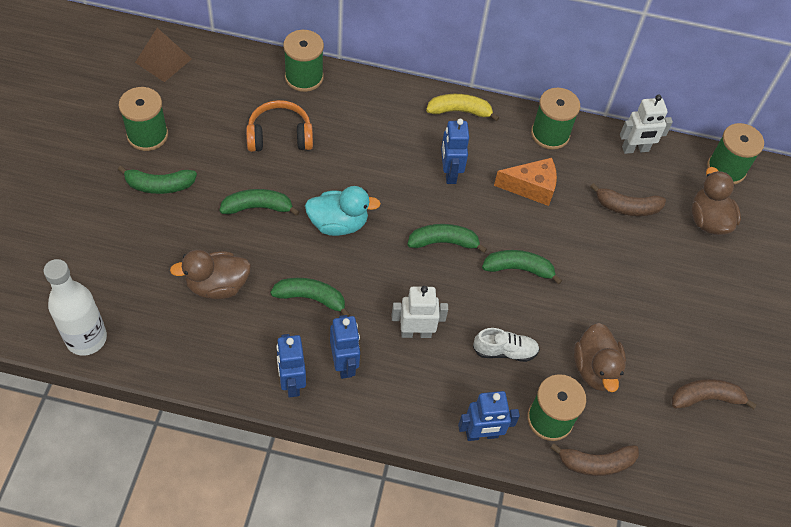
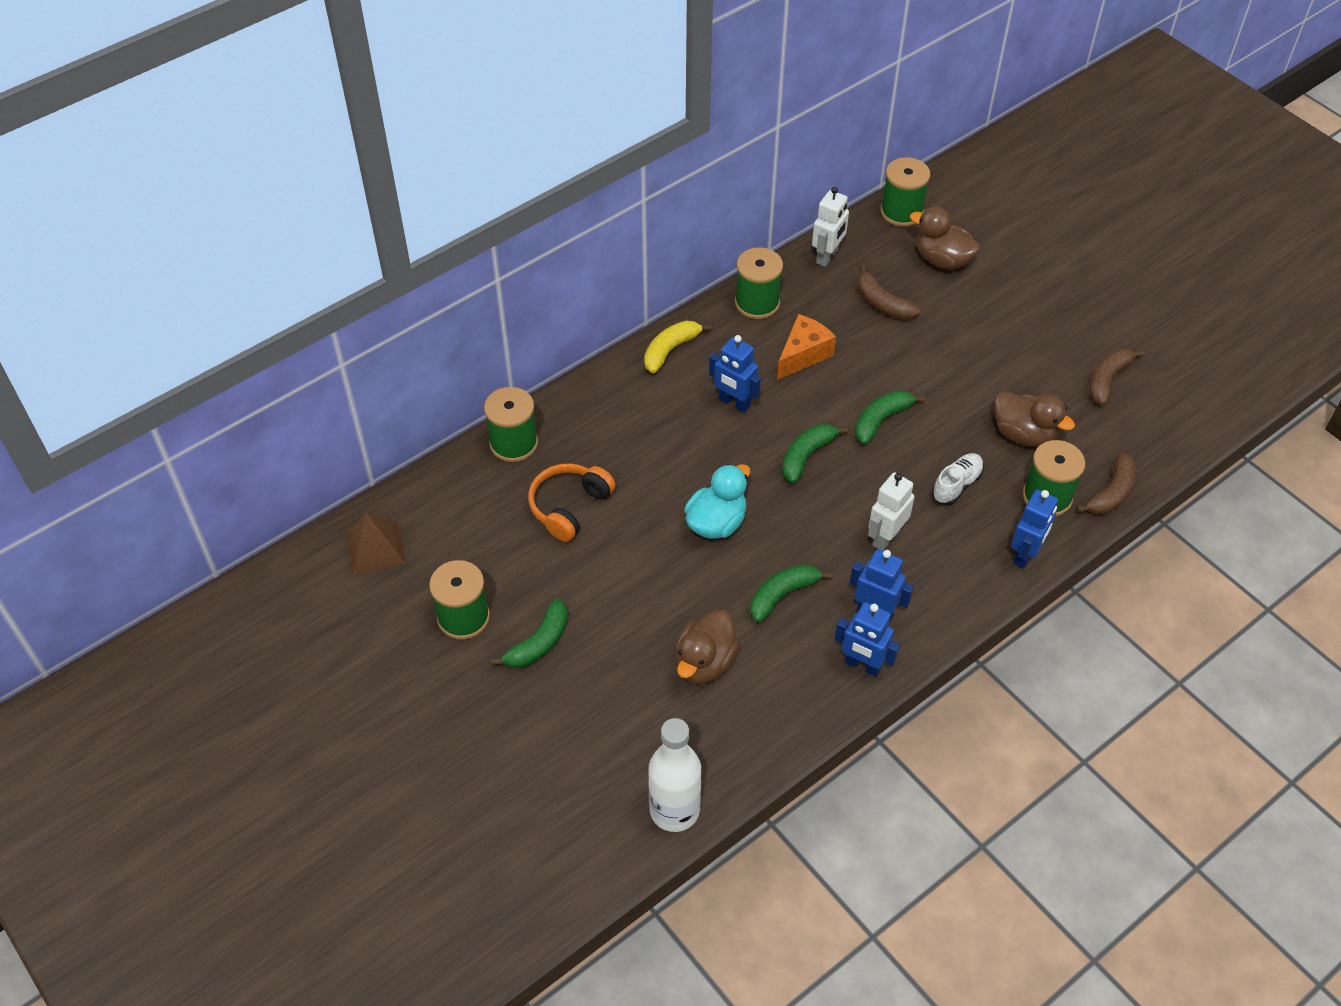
camera: 45 degrees left, 5 degrees down
(258, 207) = (640, 575): green banana -> none
(627, 207) = (882, 303): brown banana -> brown banana turned 90 degrees clockwise

